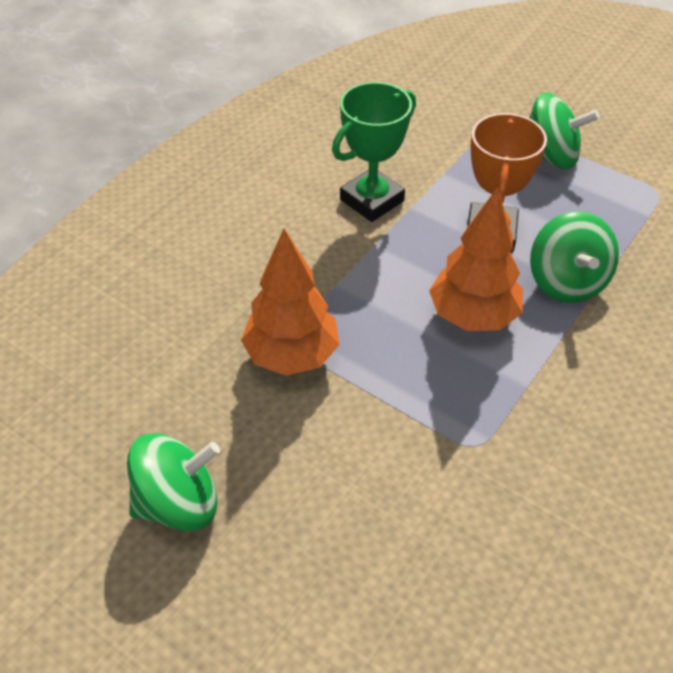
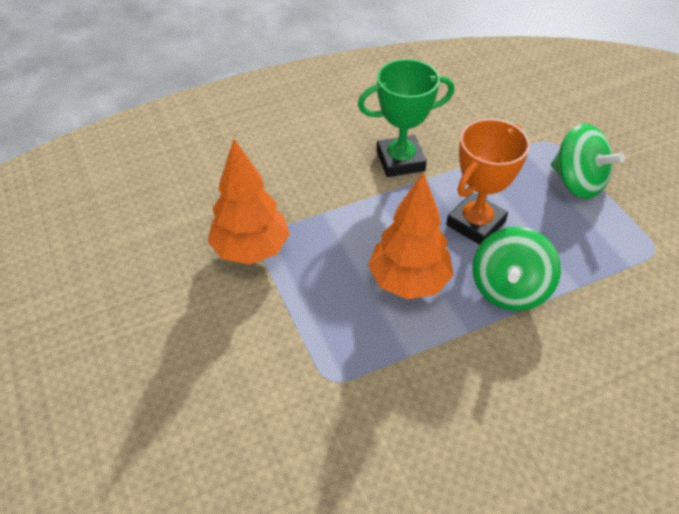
camera: 30 degrees right, 0 degrees up
(179, 503) = (97, 315): green spinning top -> none

